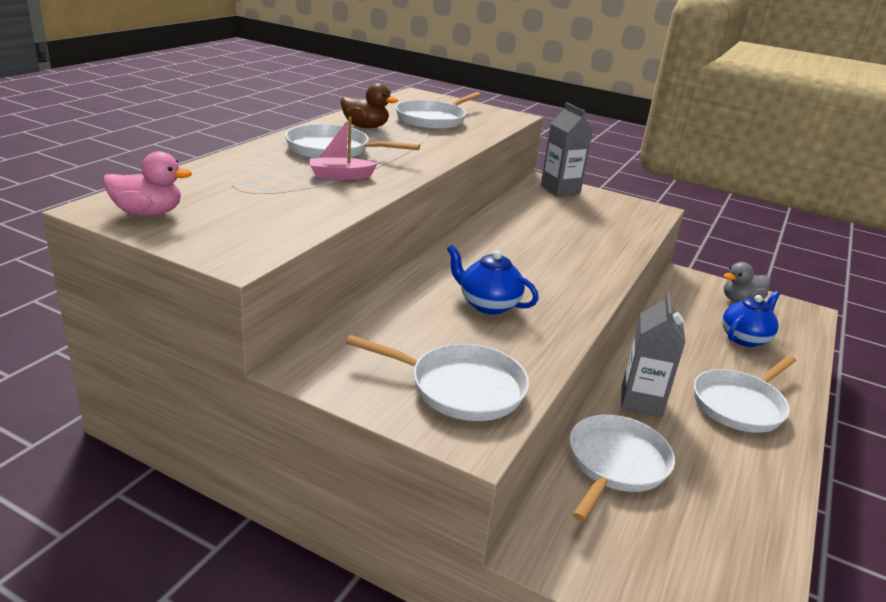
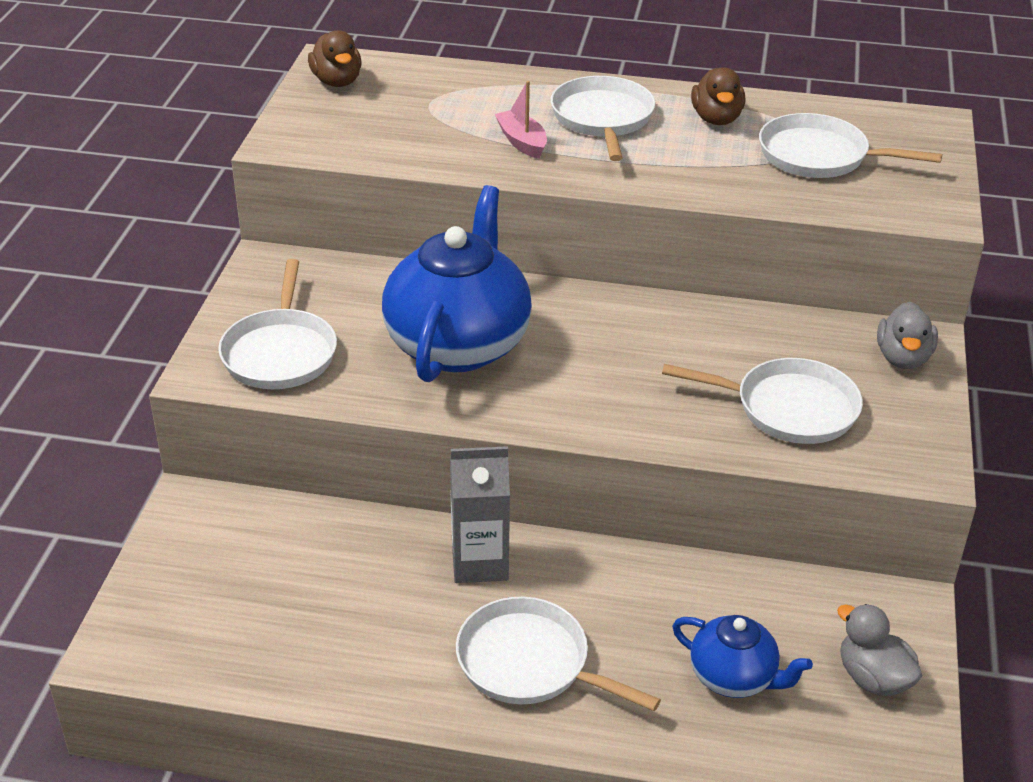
camera: 75 degrees right, 10 degrees up
(148, 213) = (337, 81): pink duck -> brown duck
(488, 304) = (459, 344): blue teapot -> blue teapot, size x1.92
(560, 189) = (903, 358): grey carton -> grey duck
(615, 464) = (342, 547): white pan -> white pan (789, 408)

